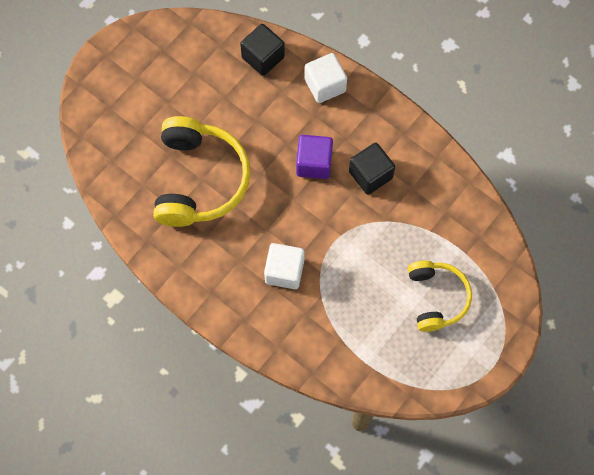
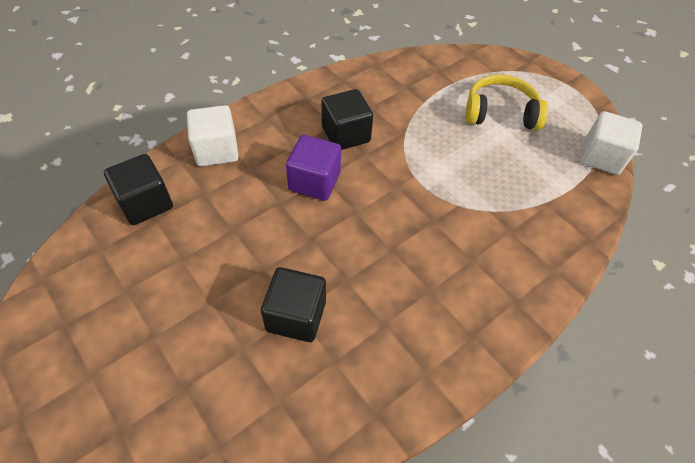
camera: 80 degrees left, 15 degrees down
(200, 180) = (296, 316): yellow headphones -> black cube
(284, 271) = (452, 241): white cube -> white cube (601, 157)

